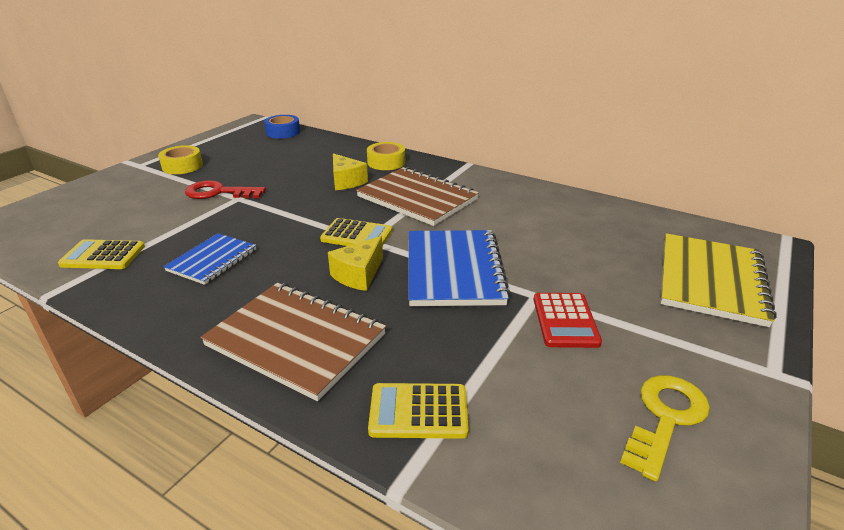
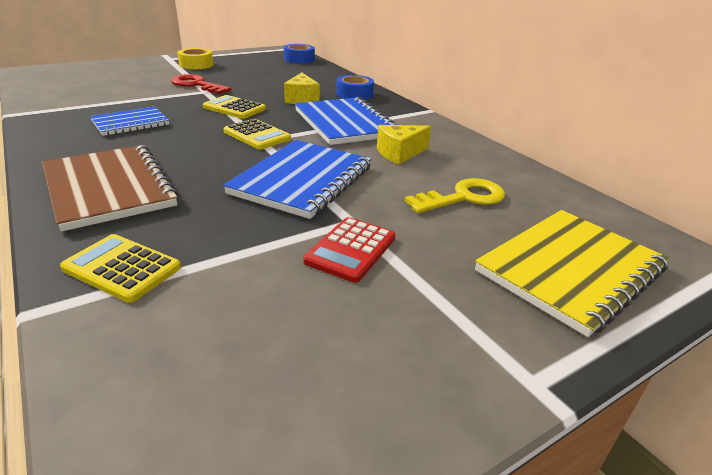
camera: 25 degrees right, 0 degrees up
(103, 256) = (69, 102): yellow calculator -> yellow calculator (234, 108)
(358, 275) = (219, 161): yellow cheese -> yellow cheese (399, 153)
(386, 162) = (354, 94): yellow tape -> blue tape
(417, 198) = (345, 123): brown notebook -> blue notebook
(665, 418) = (336, 369): yellow key -> yellow key (463, 198)

